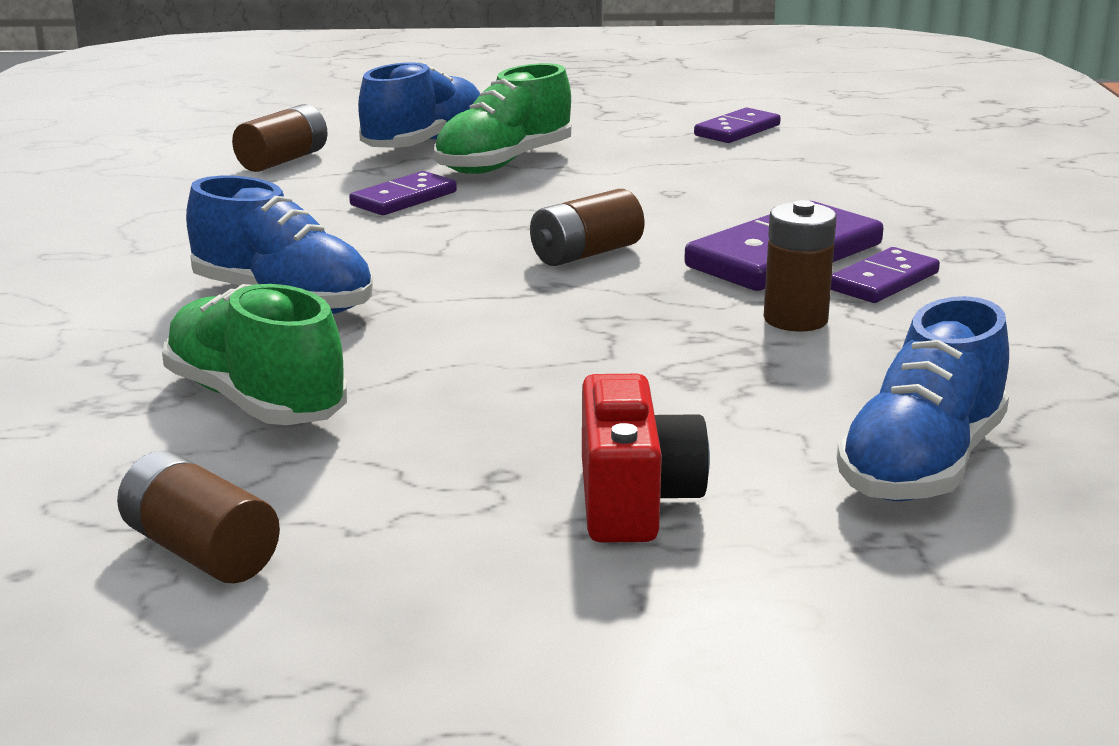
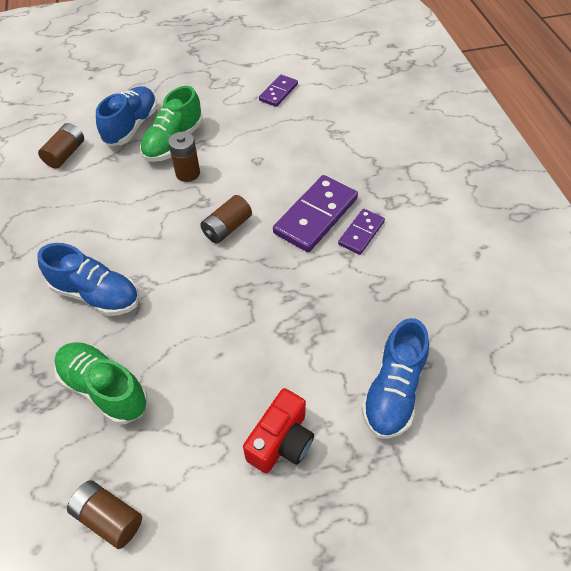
camera: 10 degrees left, 30 degrees up
(404, 199) = (133, 186): purple domino -> none
(634, 500) = (281, 441): red camera -> red camera turned 45 degrees clockwise
(795, 319) = (327, 274): brown battery -> brown battery (188, 173)

